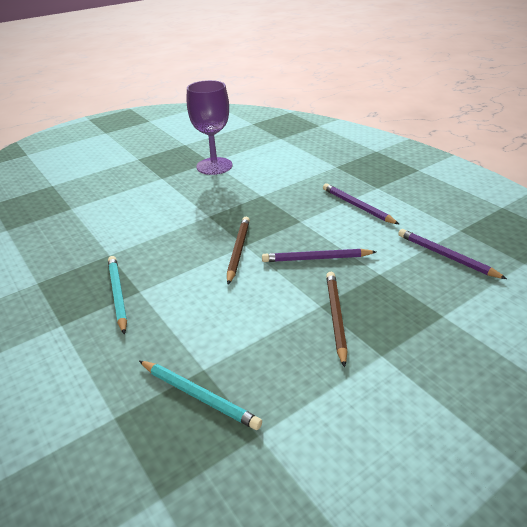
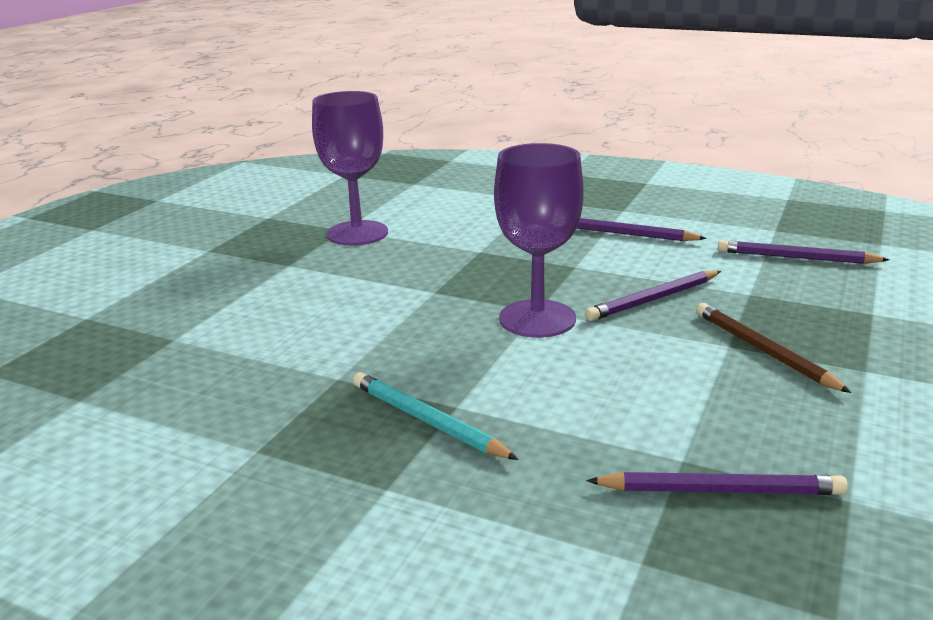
camera: 30 degrees left, 10 degrees down
(199, 396) = (720, 490): turquoise pencil -> purple pencil
(238, 250) = (537, 319): brown pencil -> purple goblet

